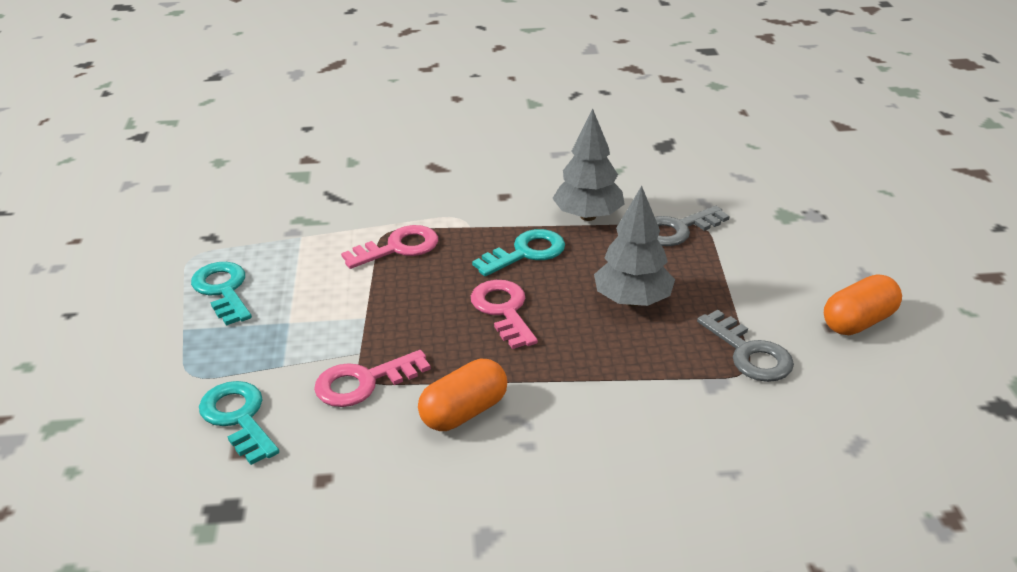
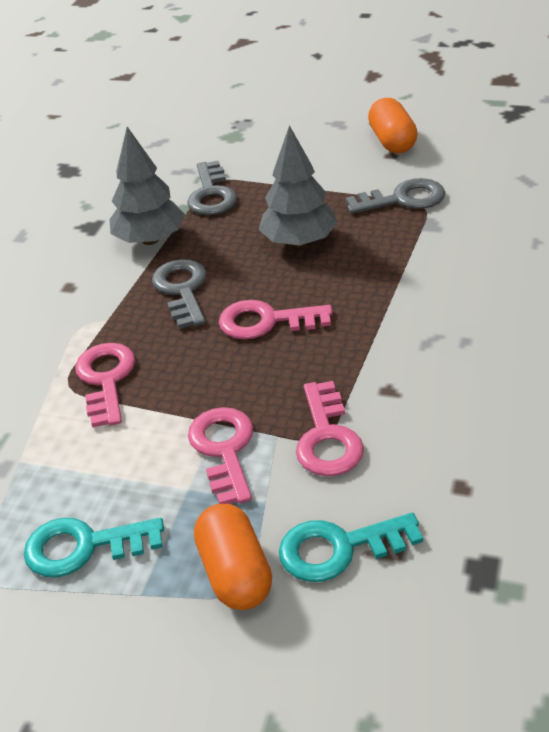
camera: 65 degrees left, 5 degrees up
(335, 328) = (224, 449): none -> pink key
(464, 412) = (405, 373): orange capsule -> orange capsule (235, 573)
(526, 252) = (182, 290): turquoise key -> grey key

